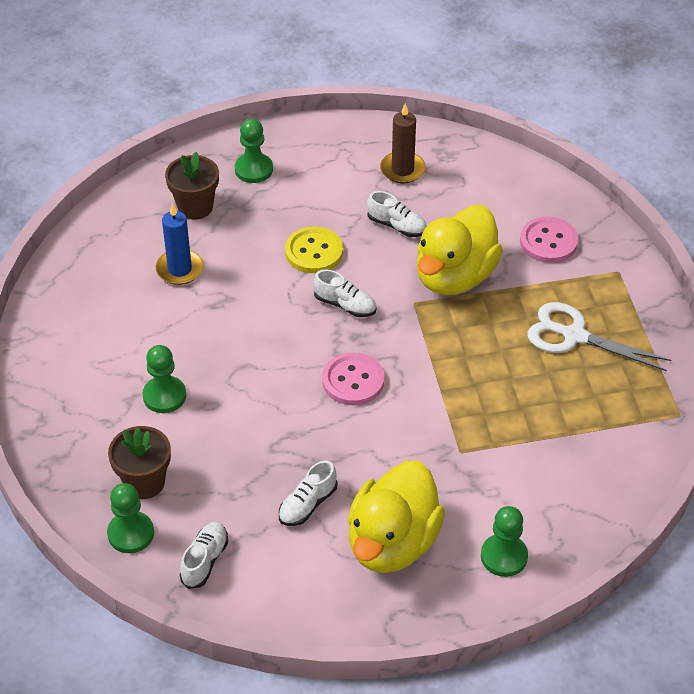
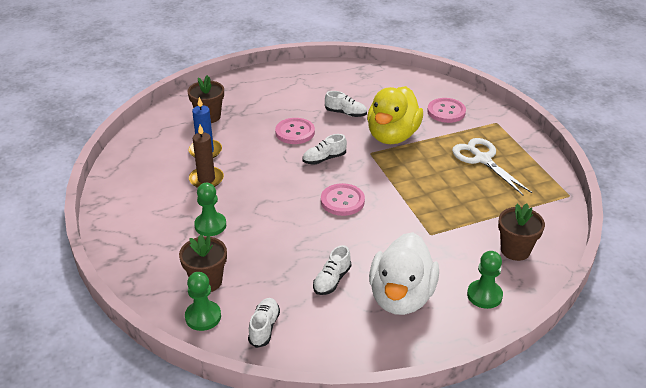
camera: 10 degrees left, 10 degrees down
(254, 169) = (243, 93): green pawn -> none
(314, 252) = (295, 132): yellow button -> pink button
(345, 305) = (324, 159): white shoe -> white shoe turned 135 degrees clockwise
(392, 543) = (401, 297): yellow duck -> white duck
(402, 169) = (340, 84): brown candle -> brown candle (206, 179)
(569, 494) = (515, 250): none -> brown flower pot
(575, 336) = (482, 159): white scissors -> white scissors turned 45 degrees clockwise

